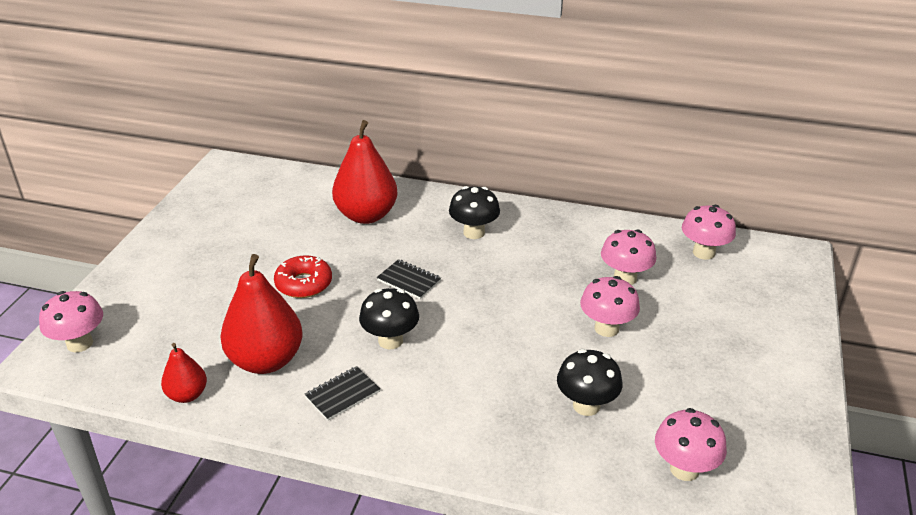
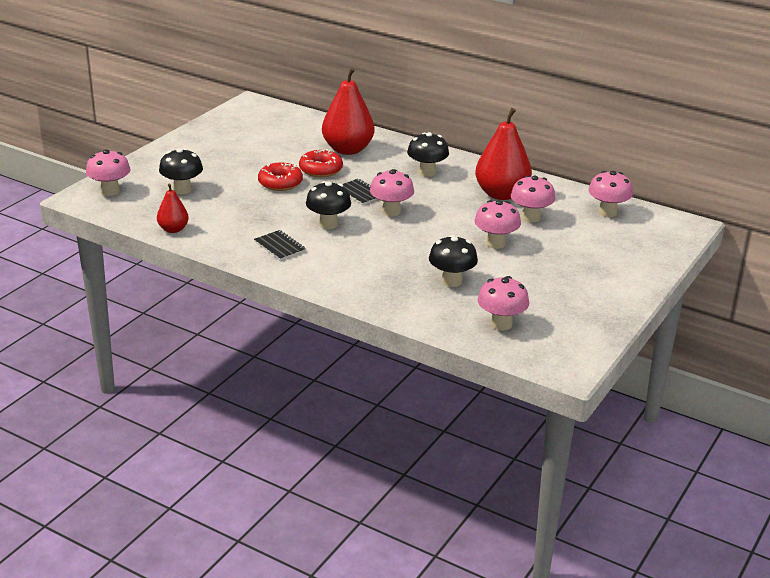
camera: 15 degrees right, 5 degrees down
(179, 321) = (182, 190): none -> black mushroom
(266, 360) = (234, 220): red pear -> red pear (501, 194)
(342, 394) = (279, 247): black notebook -> black notebook turned 75 degrees clockwise
(346, 253) = (321, 170): none -> red donut
(459, 303) = (391, 211): none -> pink mushroom

